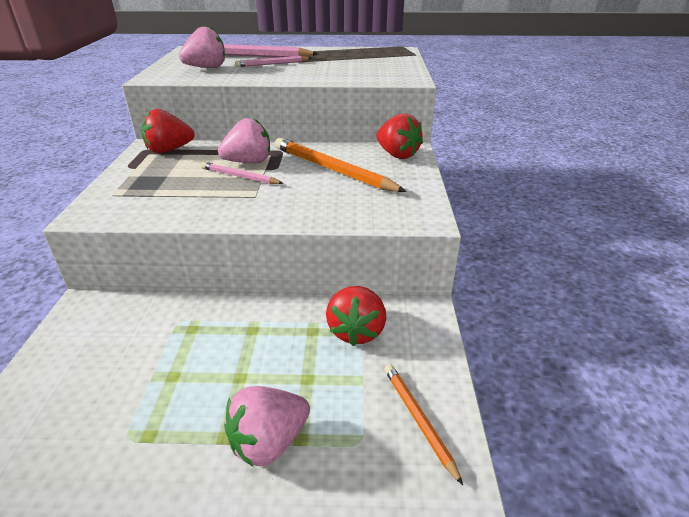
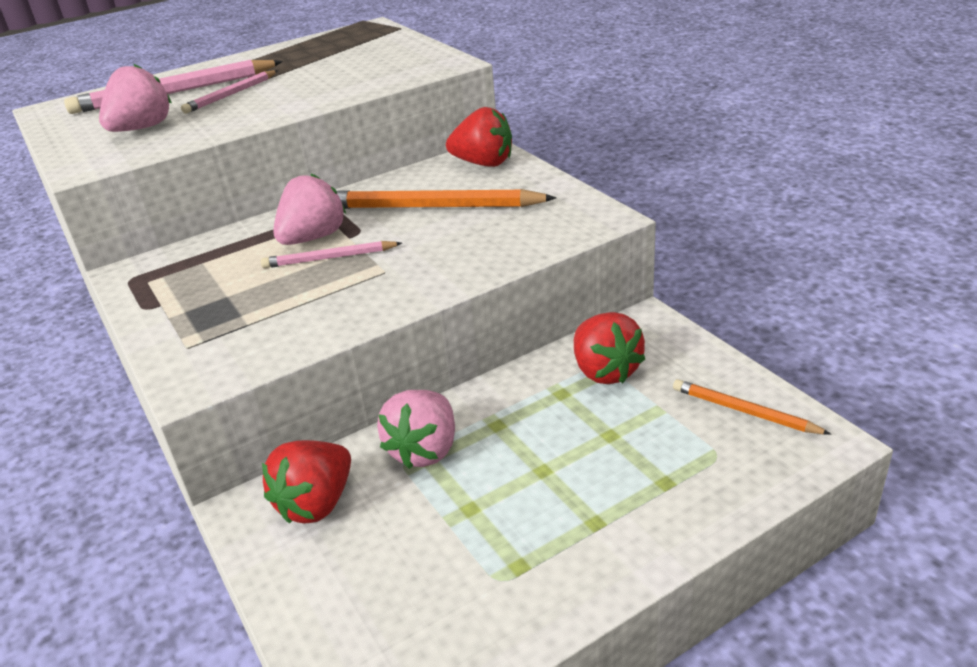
camera: 30 degrees left, 0 degrees up
(169, 150) = (171, 266): red strawberry -> red strawberry (316, 503)
(269, 442) = (641, 501): pink strawberry -> pink strawberry (425, 450)

